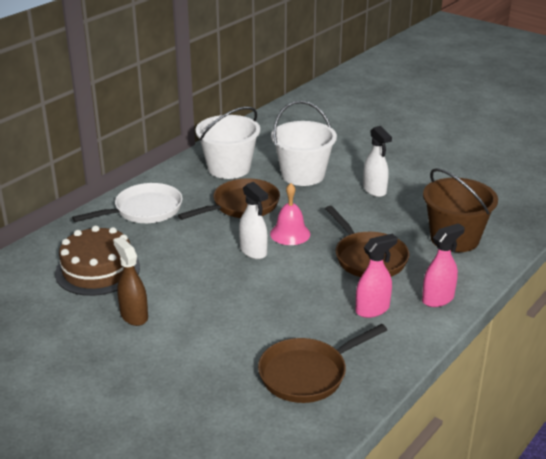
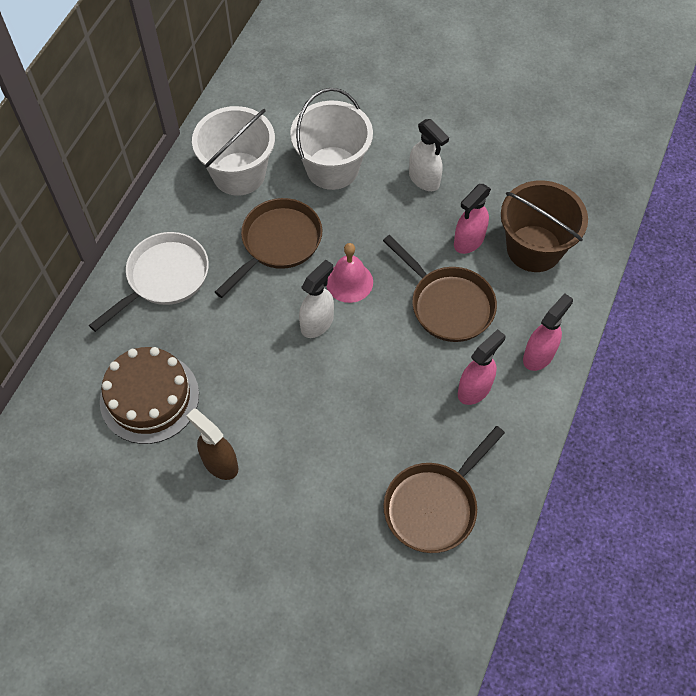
camera: 15 degrees left, 30 degrees up
(253, 251) = (317, 323): white spray bottle -> white spray bottle turned 90 degrees counterclockwise
(399, 227) = (468, 241): none -> pink spray bottle

